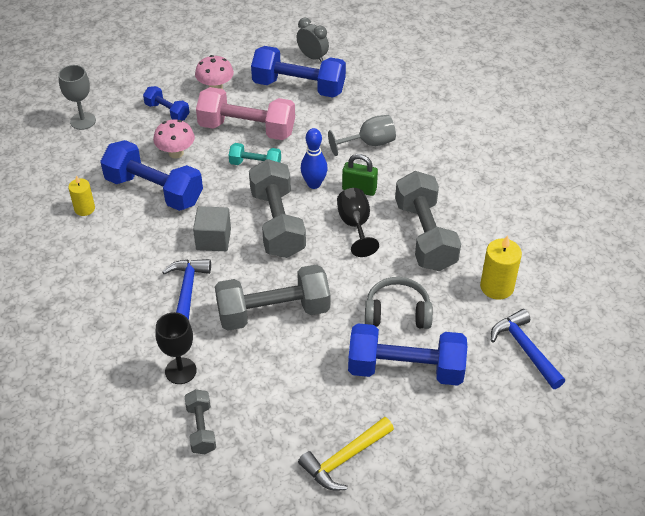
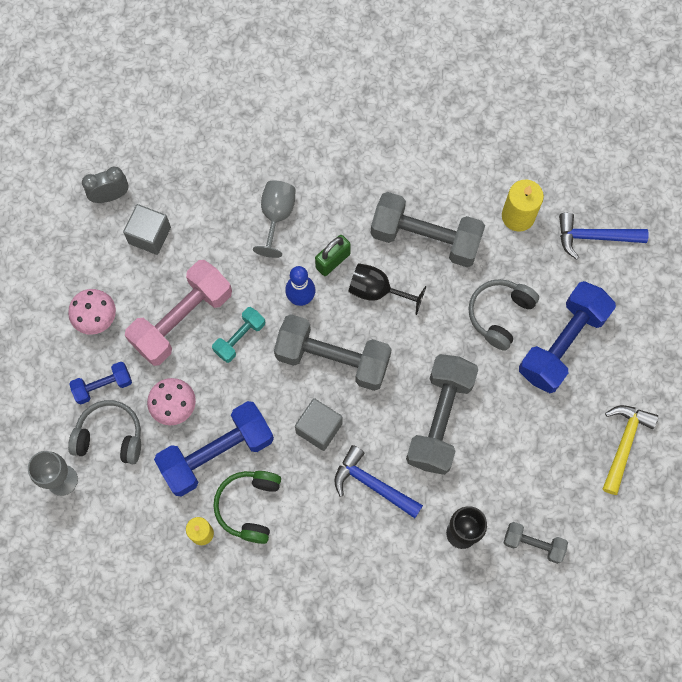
camera: 60 degrees left, 25 degrees up
(122, 226) = (249, 506): none -> green headphones
(131, 130) = (110, 436): none -> grey headphones
(299, 87) = (149, 235): blue dumbbell -> grey cube
(344, 459) = (624, 443): yellow hammer -> yellow hammer turned 150 degrees counterclockwise

